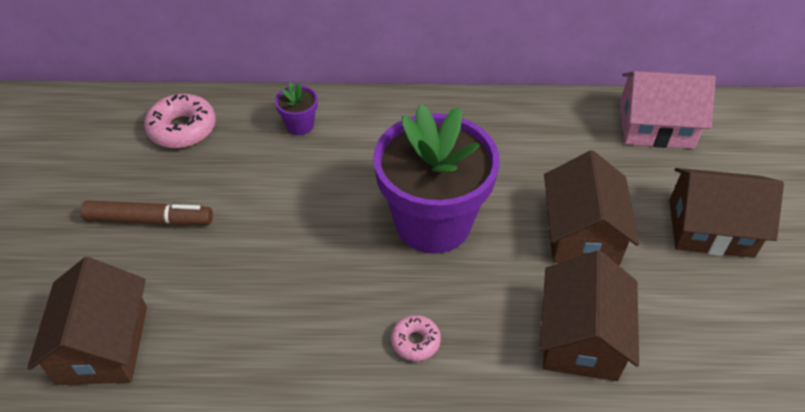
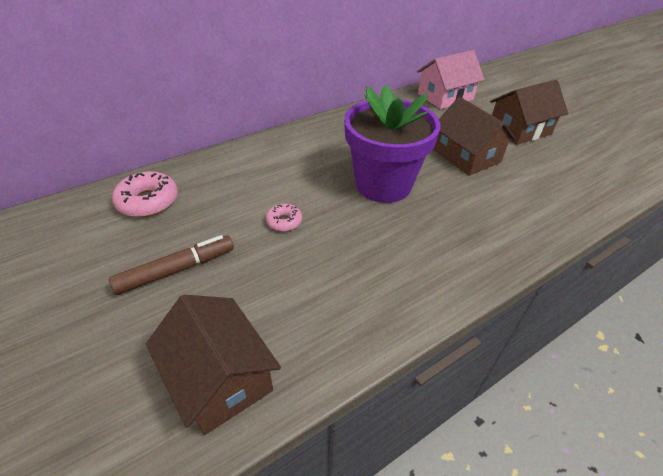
camera: 35 degrees left, 5 degrees down
(300, 125) = (240, 167): purple flower pot -> none
(415, 342) = (443, 251): pink donut -> pink donut (284, 221)
(581, 337) = (523, 204): brown house -> none

